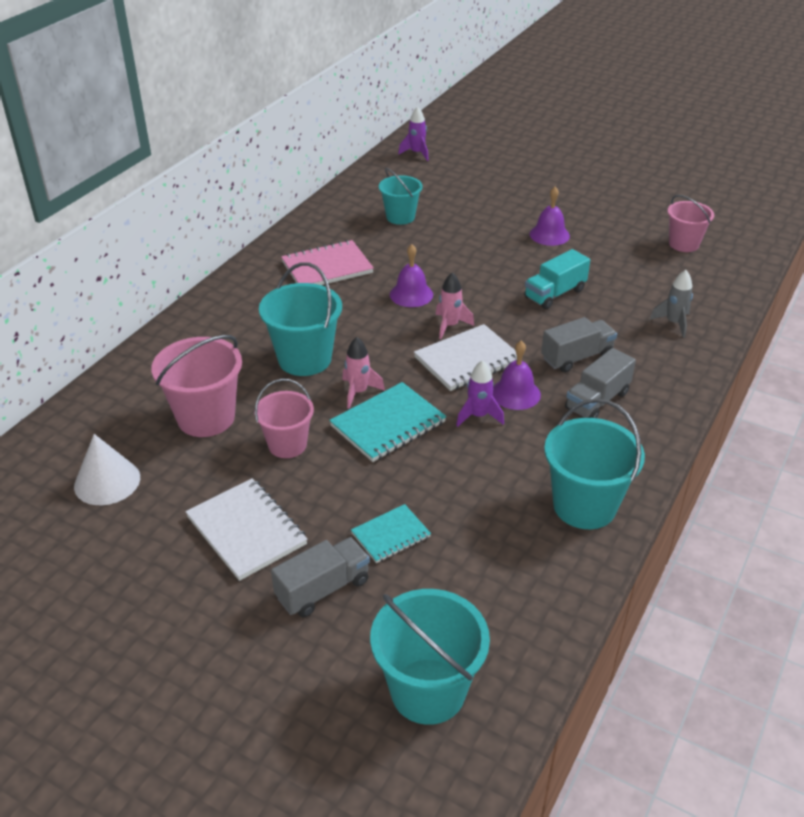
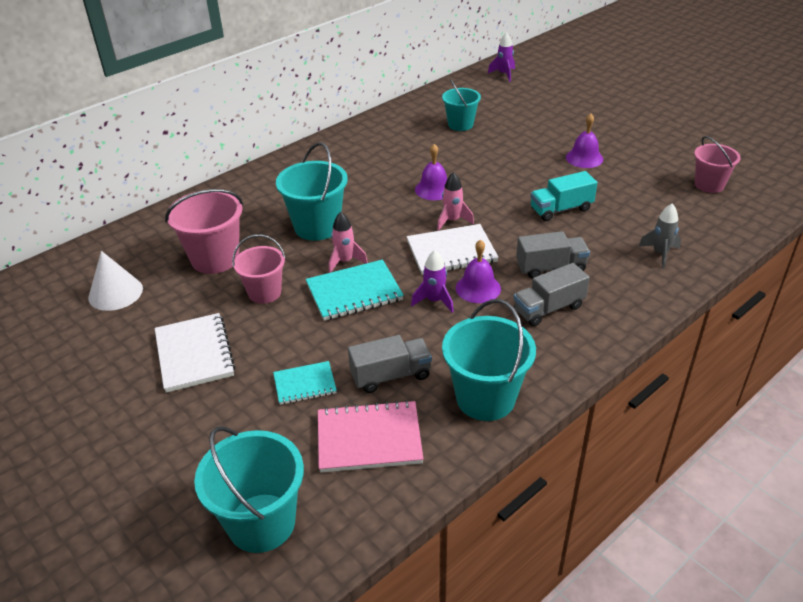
camera: 20 degrees right, 0 degrees up
(323, 589) = (226, 415): grey truck -> grey truck (391, 375)
(327, 267) = (376, 156): pink notebook -> pink notebook (369, 438)

